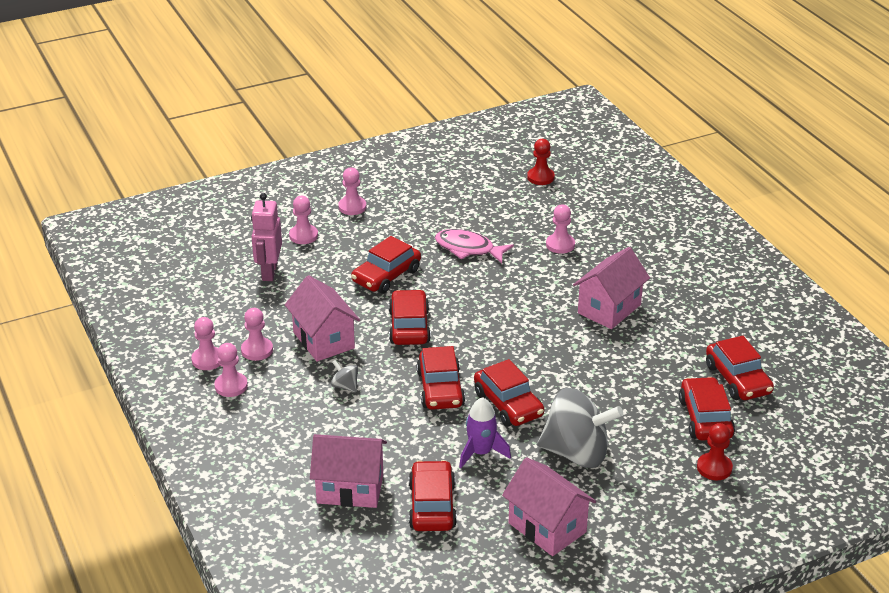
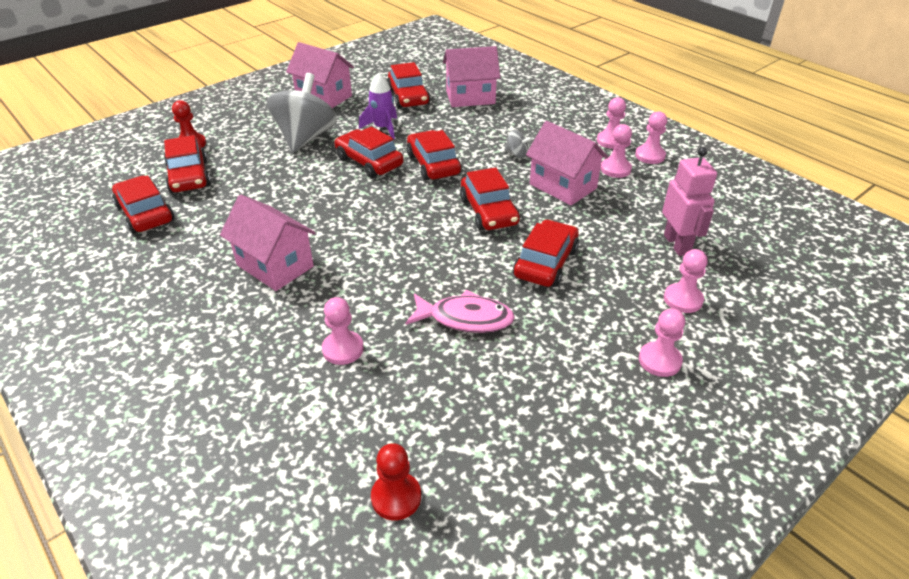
camera: 165 degrees right, 5 degrees up
(576, 453) = (305, 138): grey spinning top -> grey spinning top turned 105 degrees clockwise
(609, 309) = (275, 266): pink house -> pink house turned 75 degrees counterclockwise

